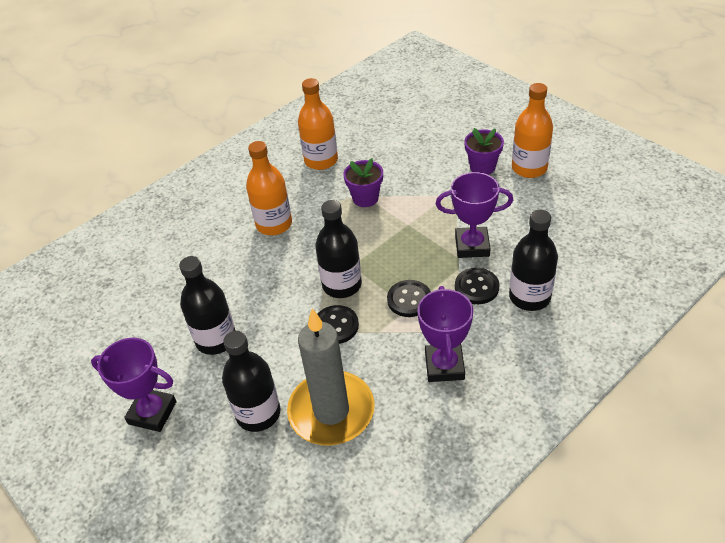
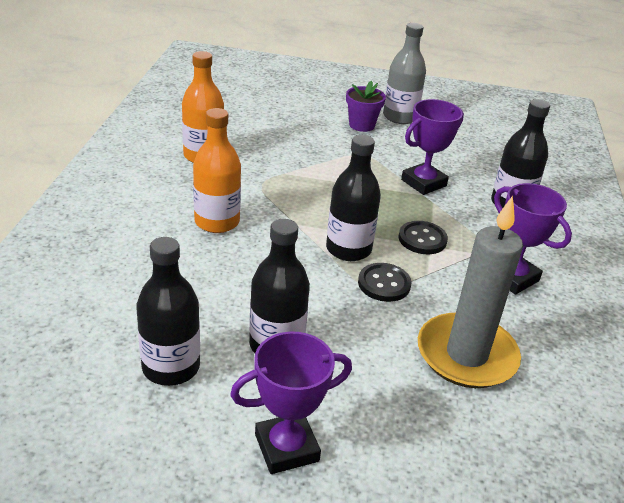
camera: 45 degrees left, 10 degrees down
(258, 413) = (402, 390): black bottle -> black bottle (171, 367)
(365, 198) = (286, 174): purple flower pot -> none
(476, 287) = (464, 211): black button -> none
(529, 168) = (400, 117): orange bottle -> grey bottle

